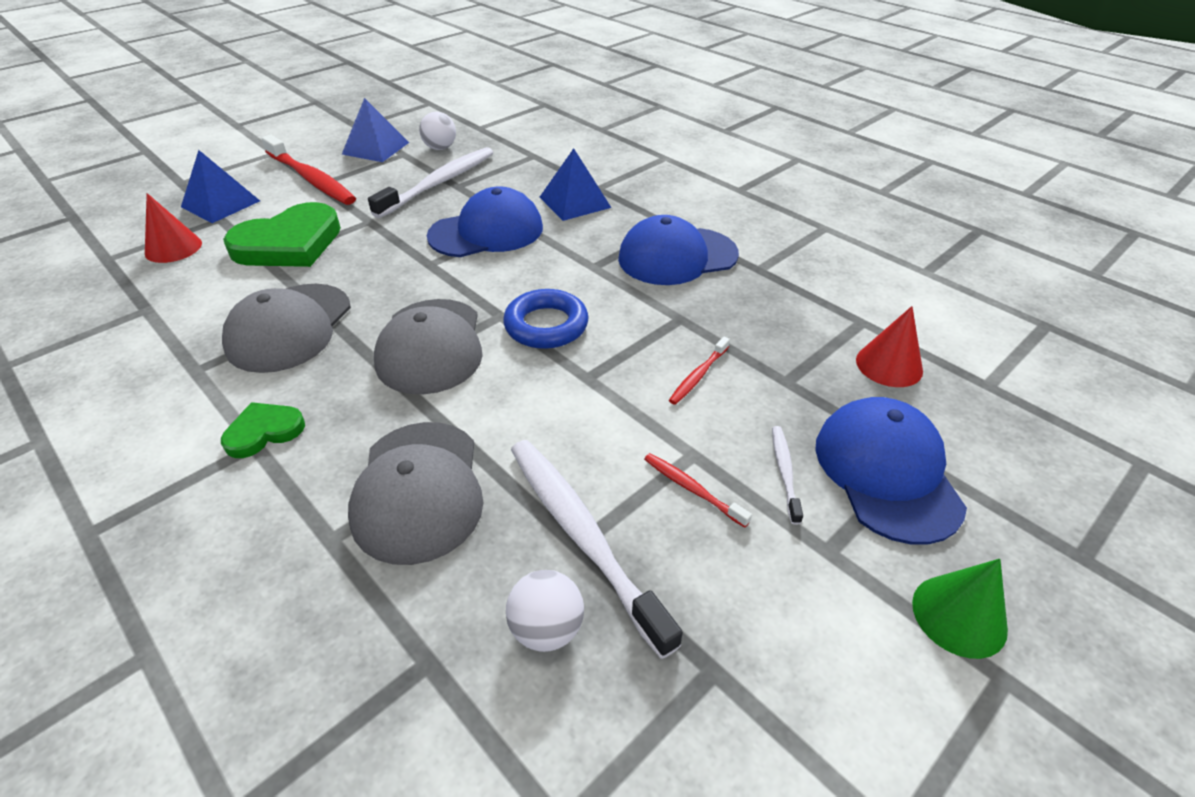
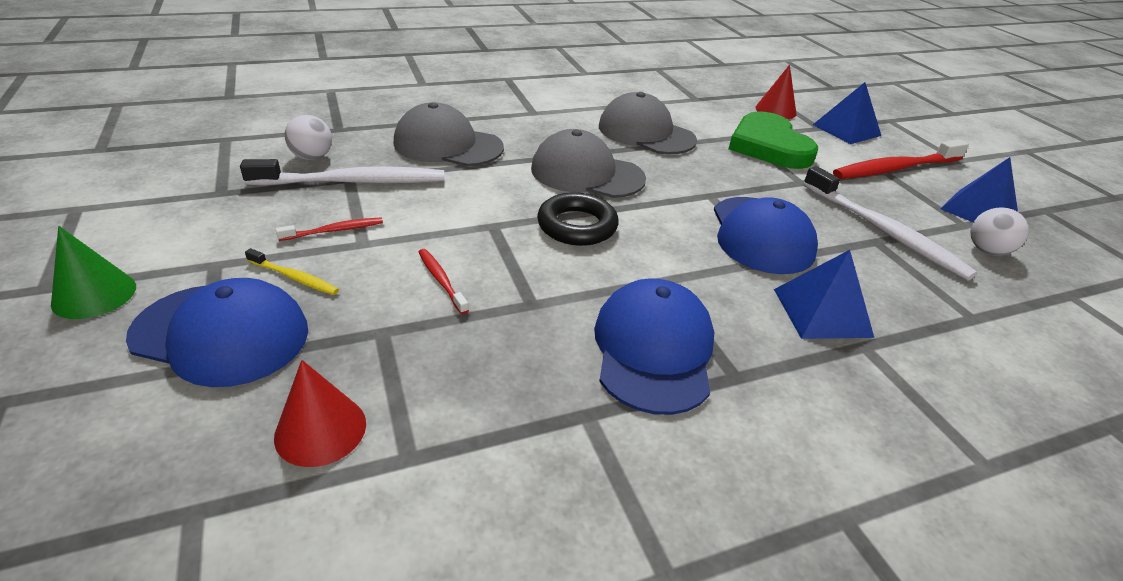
camera: 110 degrees right, 5 degrees down
(264, 432) = (542, 115): green heart -> none
(546, 325) = (577, 226): blue ring -> black ring
(784, 472) = (294, 277): white toothbrush -> yellow toothbrush

